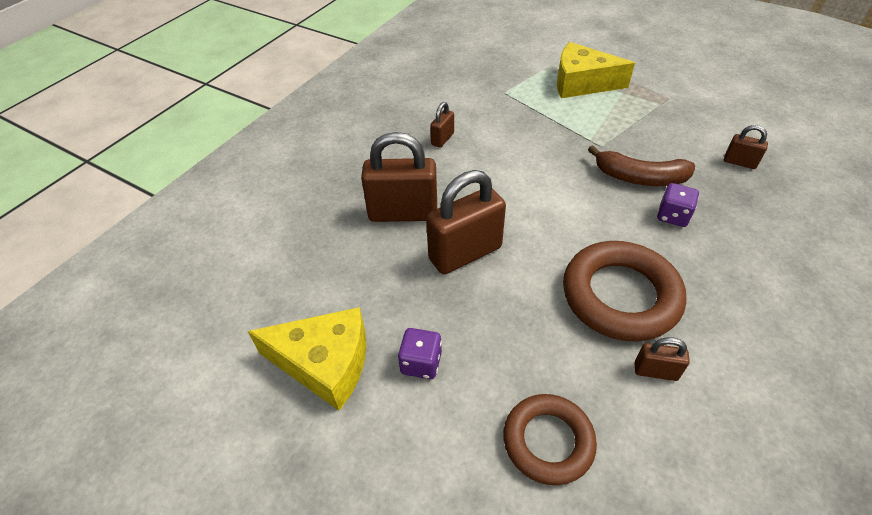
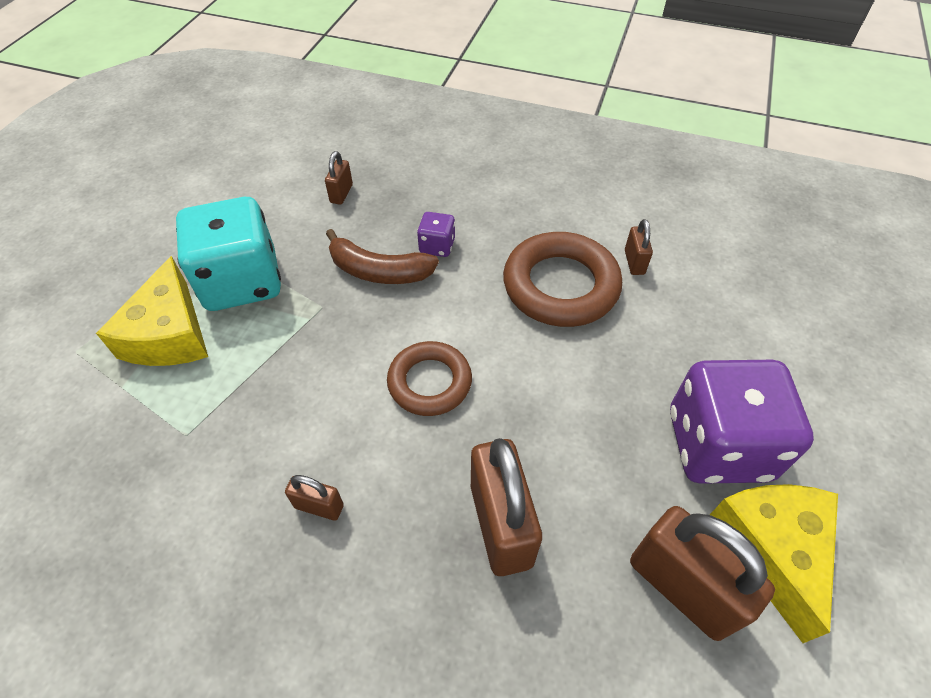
camera: 105 degrees left, 5 degrees up
(421, 363) = (718, 445): purple dice -> purple dice, size x2.29
(465, 253) = (550, 430): brown padlock -> brown padlock (681, 587)
(548, 441) = (738, 330): brown ring -> brown ring (429, 382)
(628, 110) = (242, 282): none -> turquoise dice
(640, 178) = (379, 271): brown banana -> brown banana turned 105 degrees clockwise

